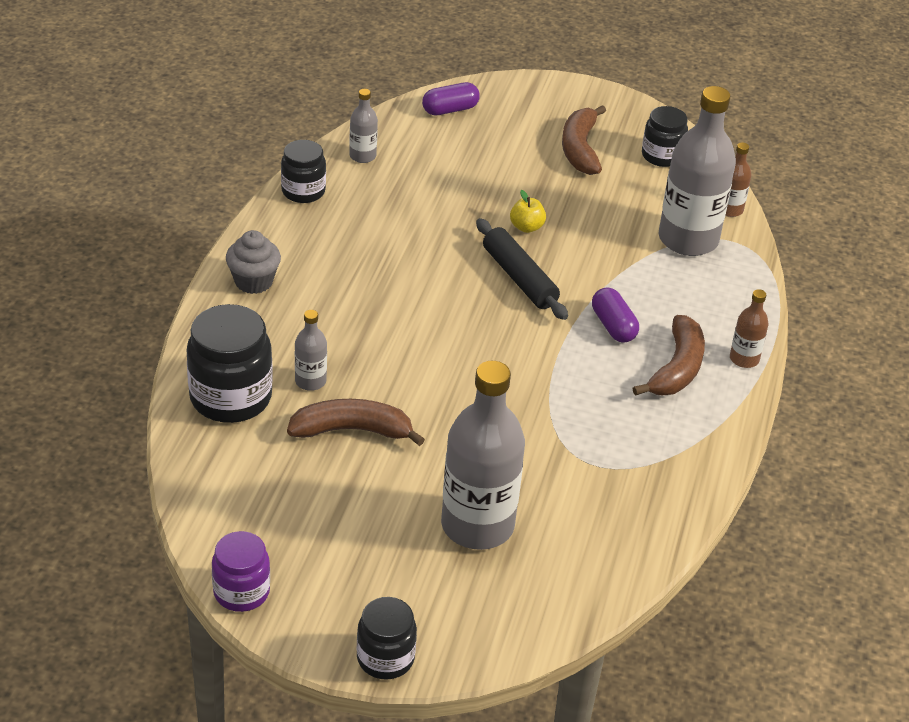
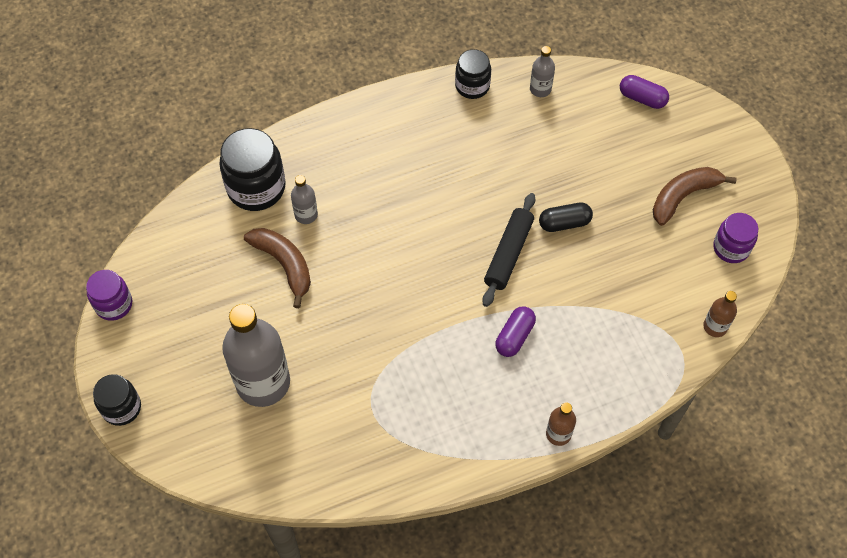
camera: 55 degrees right, 20 degrees up
(253, 281) = (364, 124): grey cupcake -> none
(526, 227) = (564, 223): yellow apple -> black capsule
(662, 156) = (731, 248): black jar -> purple jar
(677, 368) = (508, 400): brown banana -> none
(688, 239) = (652, 322): grey bottle -> none

